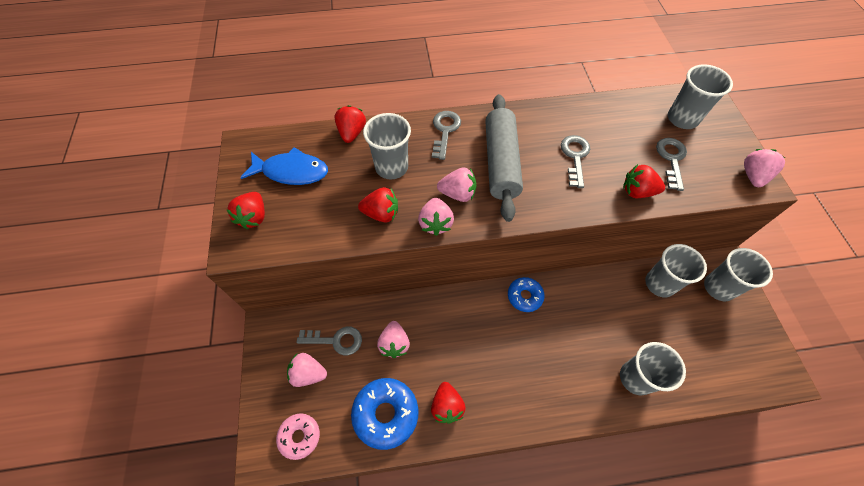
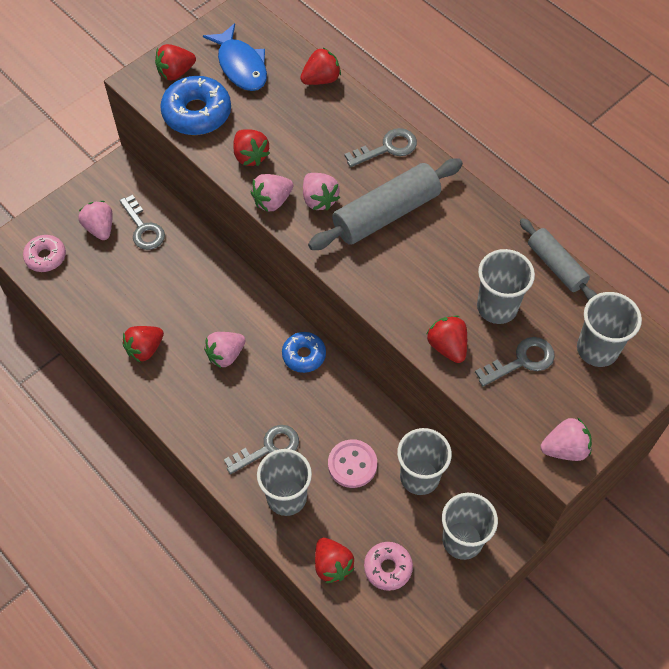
camera: 55 degrees right, 0 degrees up
(386, 414) = (106, 306): blue donut -> blue donut (197, 113)
(391, 167) = (307, 133): grey cup -> grey cup (497, 307)
(394, 344) = (173, 274): pink strawberry -> pink strawberry (225, 355)
(575, 157) = (448, 272): grey key -> grey key (269, 448)
(606, 103) = (556, 266): none -> grey rolling pin
(630, 318) = (352, 464): none -> pink button
(705, 380) = (332, 565): none -> red strawberry
(722, 345) = (388, 568): none -> pink donut

